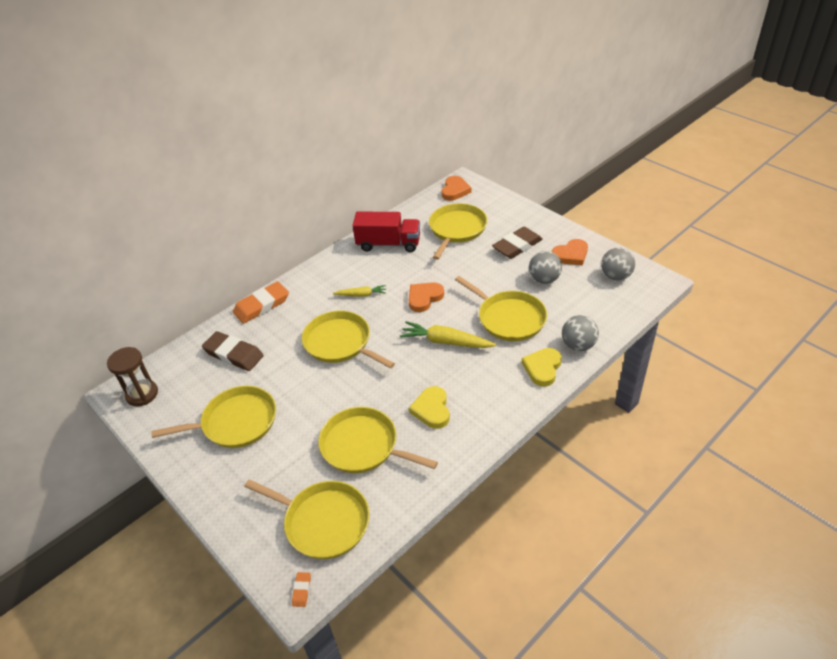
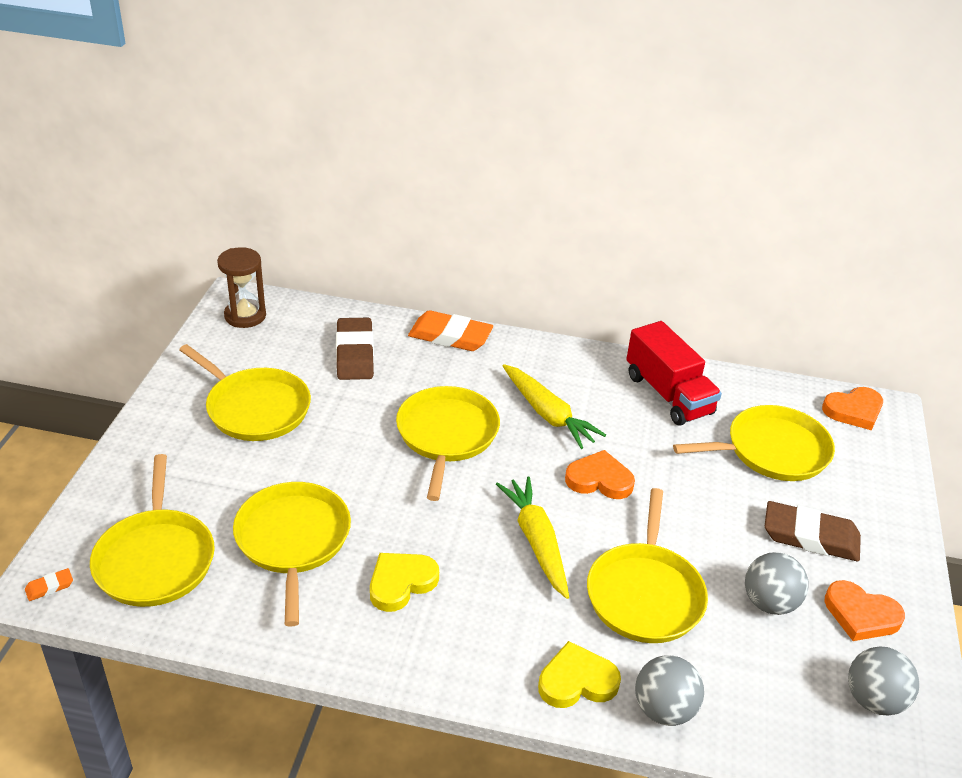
camera: 50 degrees right, 5 degrees down
(361, 295) = (548, 414): yellow carrot -> yellow carrot, size x1.67

